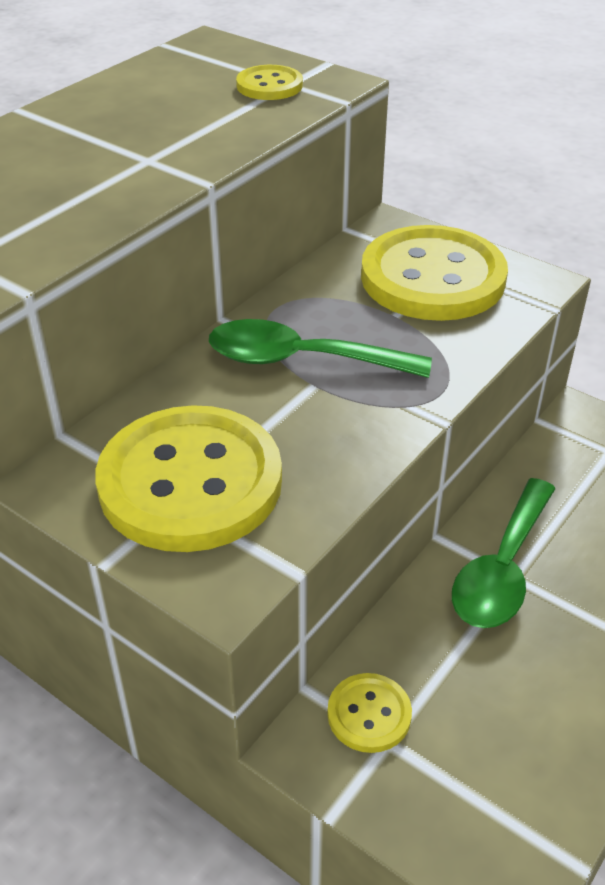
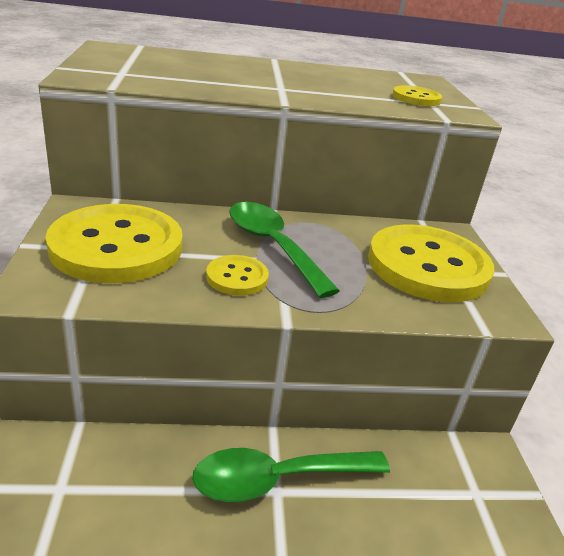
camera: 45 degrees right, 10 degrees down
(369, 714) = (77, 465): yellow button -> yellow button (237, 277)

